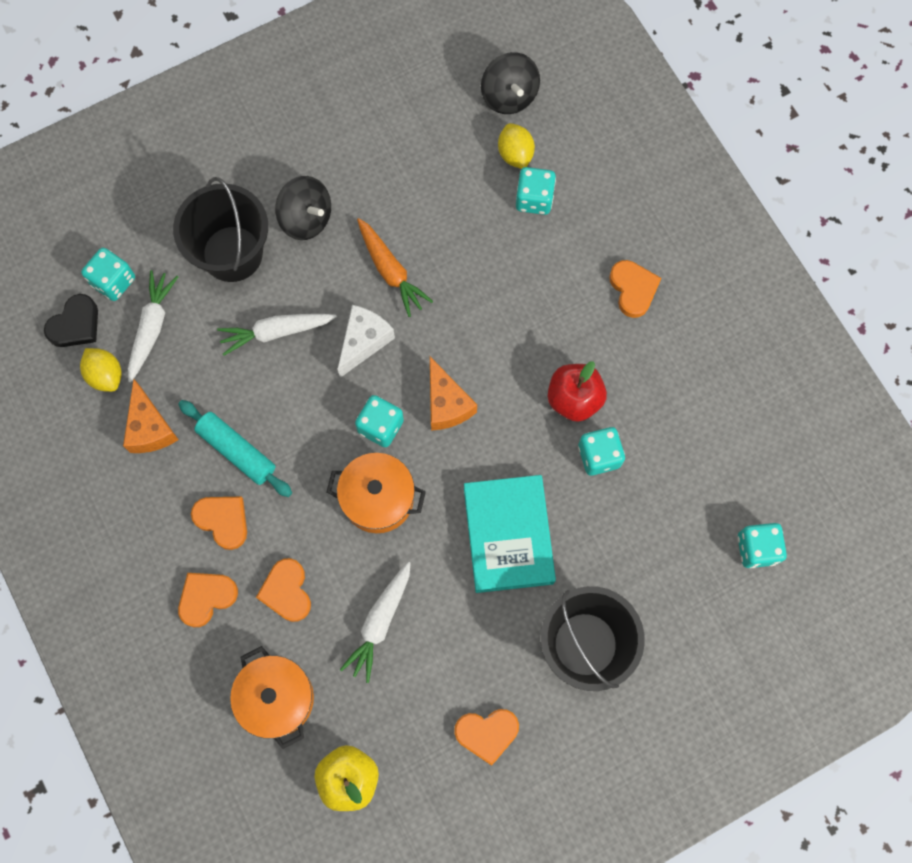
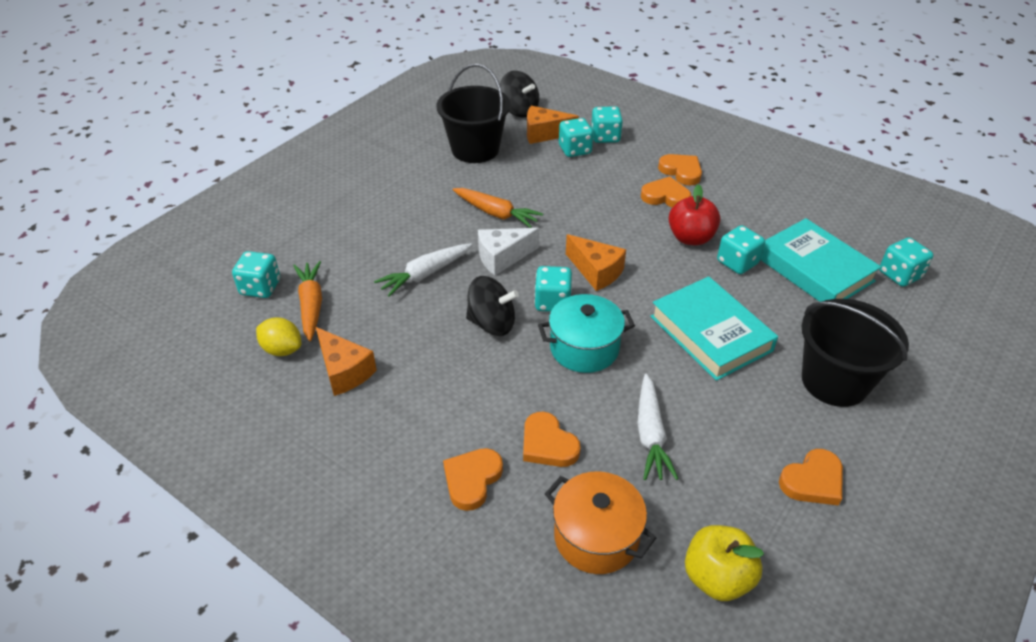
camera: 25 degrees left, 30 degrees down
(75, 324) = (236, 325): black heart -> none
(152, 327) = (311, 305): white carrot -> orange carrot
(223, 521) = (453, 413): orange heart -> orange heart (665, 196)
(232, 254) = (359, 241): black bucket -> black bucket (475, 149)
(237, 451) = (436, 360): turquoise rolling pin -> none
(306, 218) = (409, 205): black spinning top -> black spinning top (492, 323)
(364, 342) = (502, 257): white cheese -> white cheese turned 120 degrees counterclockwise
(378, 498) = (584, 348): orange pot -> turquoise pot
(515, 154) = (544, 134): yellow lemon -> orange cheese
(583, 190) = (605, 137): none -> turquoise dice
(673, 501) = (815, 269): none -> turquoise book

